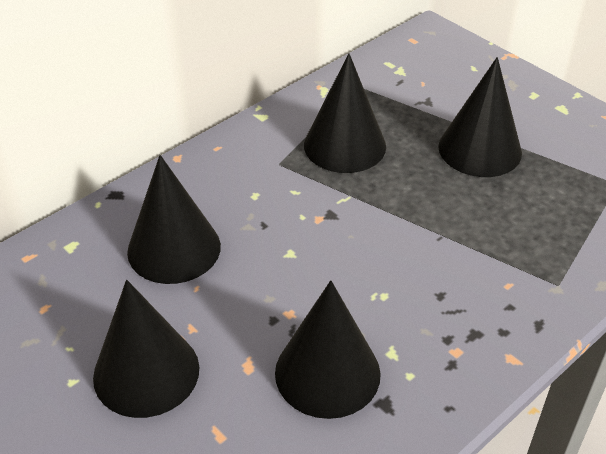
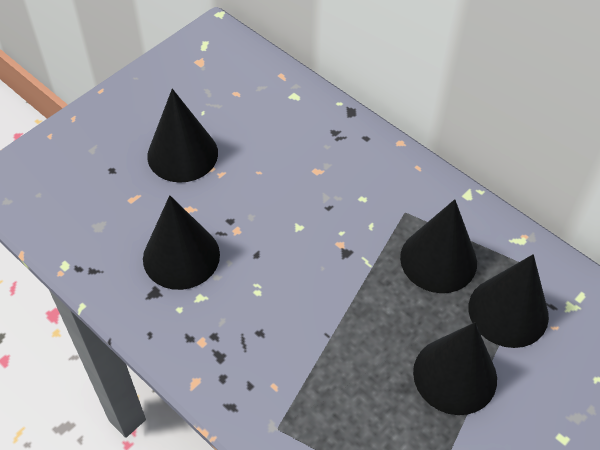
camera: 85 degrees right, 10 degrees up
(174, 248) = (296, 154): black cone -> black cone (508, 311)

